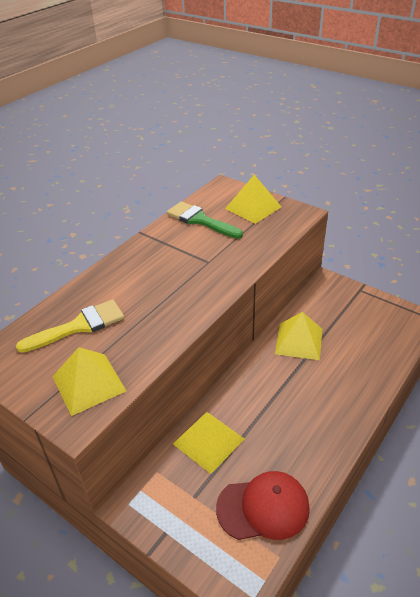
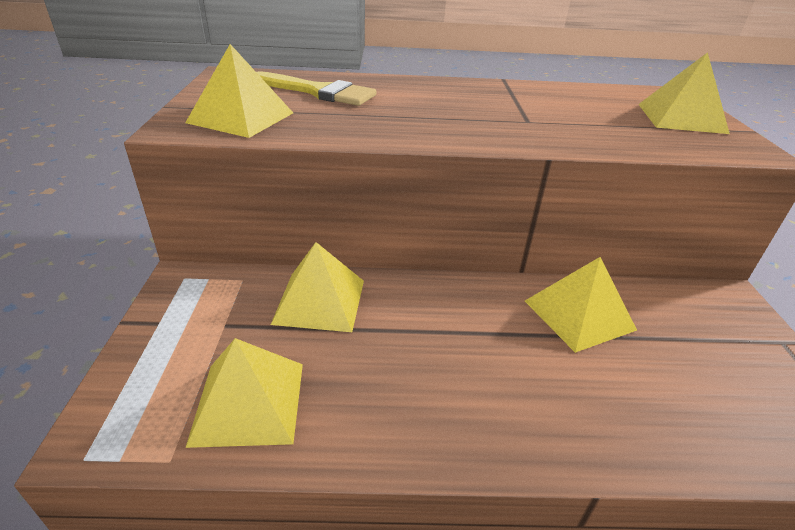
camera: 50 degrees right, 5 degrees down
(200, 220) = (587, 98): green brush -> none
(263, 507) = (248, 402): red cap -> yellow pyramid

